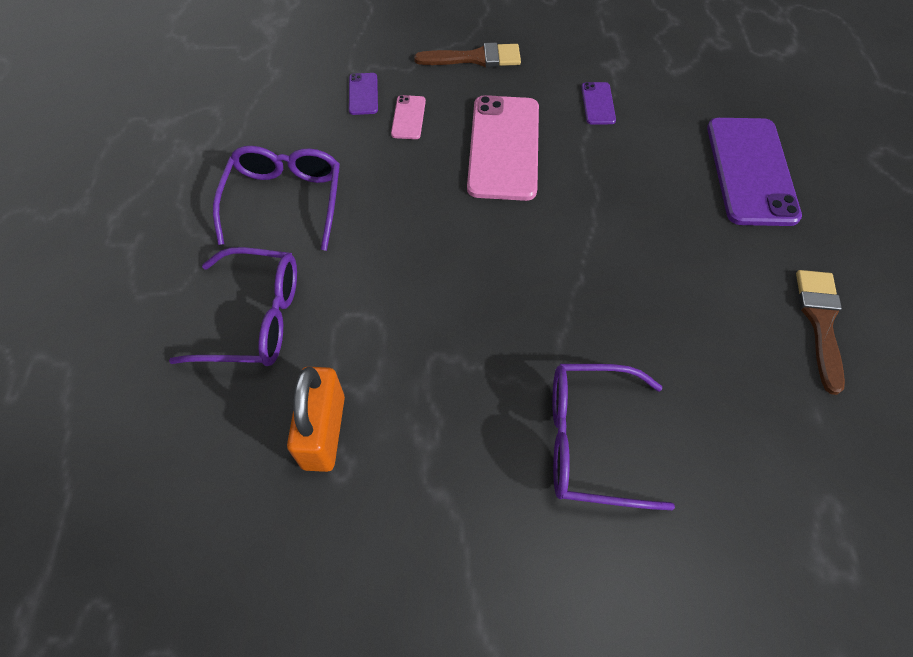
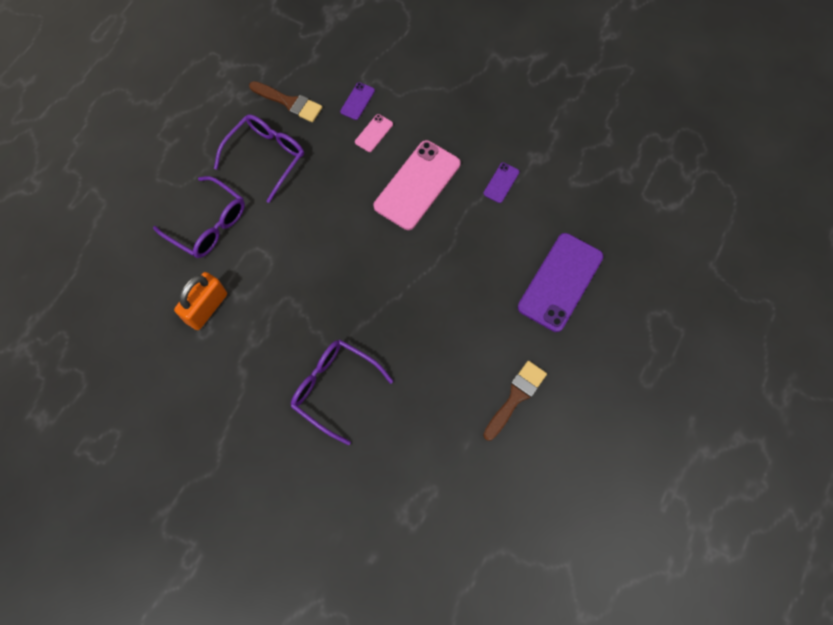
camera: 30 degrees right, 10 degrees up
(475, 58) = (447, 107): brown brush -> brown brush (289, 102)

